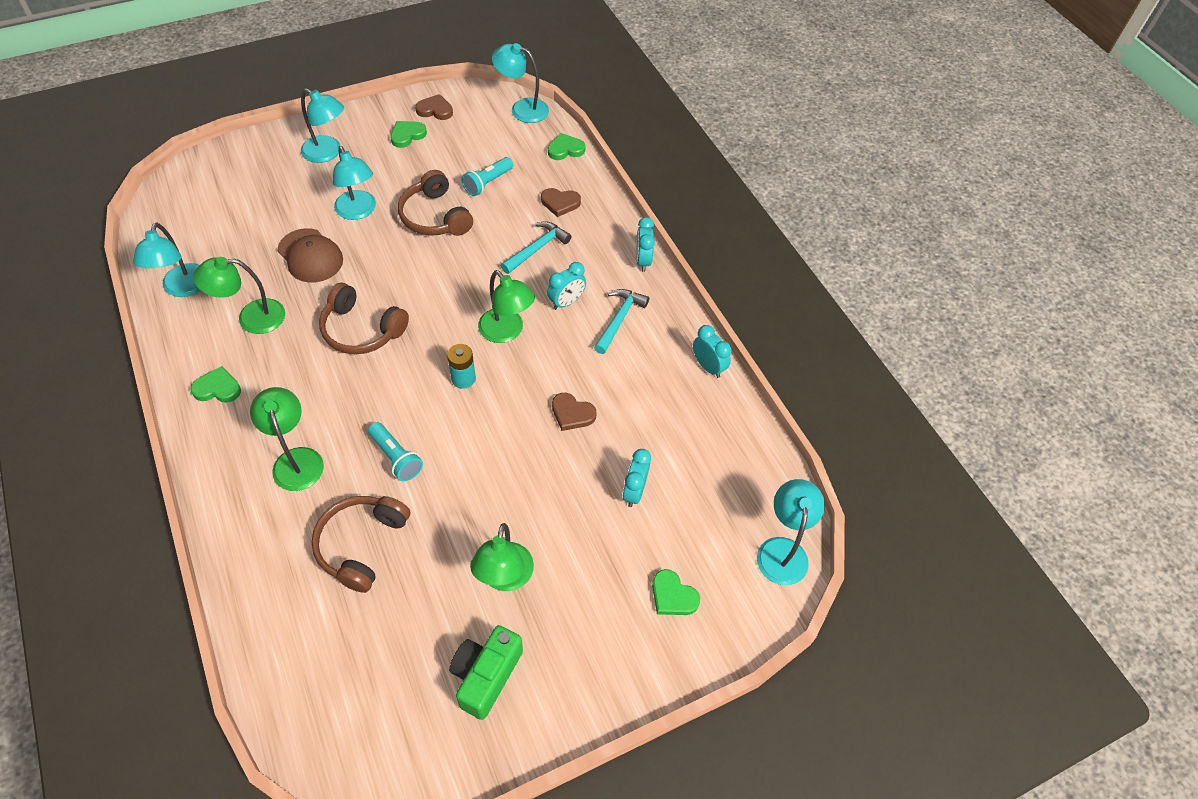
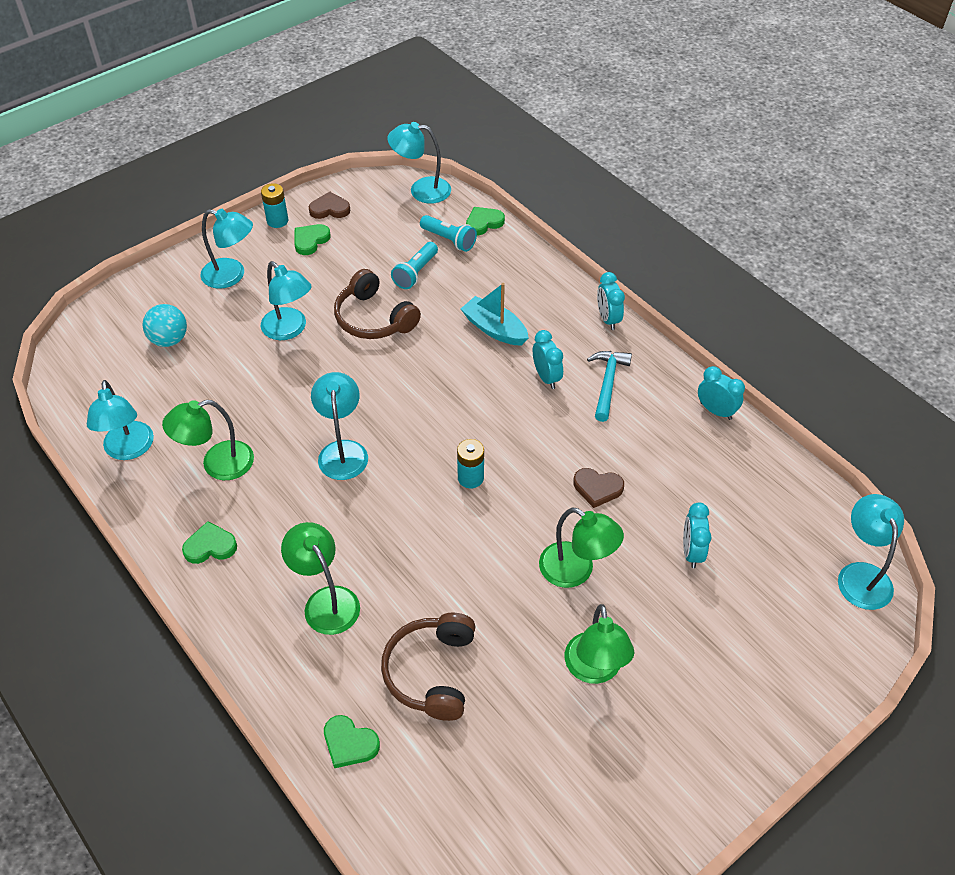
camera: 10 degrees left, 5 degrees down
(253, 199) = (169, 340): none -> turquoise ball
(310, 256) = (256, 386): brown cap -> none
(362, 329) = (342, 451): brown headphones -> turquoise lamp
(386, 112) = (277, 221): none -> turquoise battery
(396, 457) = (432, 574): turquoise flashlight -> turquoise flashlight (449, 240)
(486, 675) = (615, 773): green camera -> none
(507, 332) = (497, 420): green lamp -> green lamp (576, 571)
(537, 248) = (494, 329): turquoise hammer -> turquoise boat
(560, 203) = (500, 278): brown heart -> none
(566, 302) = (546, 377): turquoise clock -> turquoise clock turned 60 degrees counterclockwise
(673, 596) = (771, 646): green heart -> green heart (349, 743)

